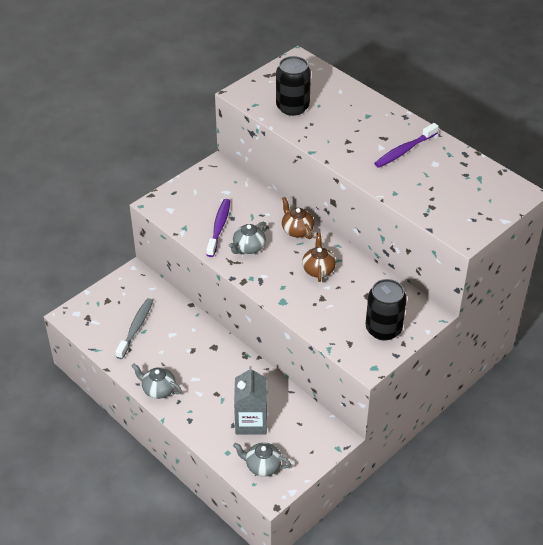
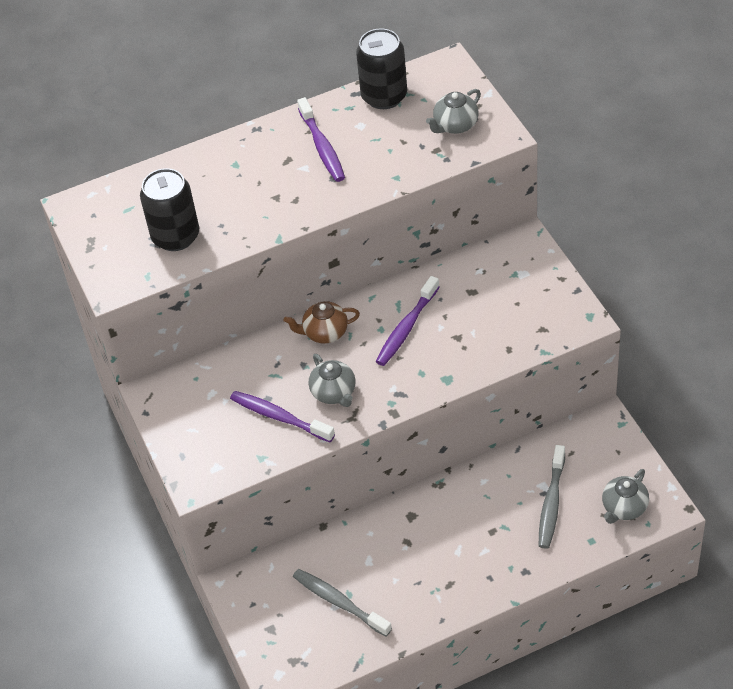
camera: 65 degrees left, 5 degrees up
(158, 389) = (461, 597): grey teapot -> grey teapot (455, 125)
(251, 421) = (551, 503): grey carton -> grey toothbrush
(318, 269) = (406, 328): brown teapot -> purple toothbrush
(383, 329) = (532, 290): black can -> black can (384, 96)

